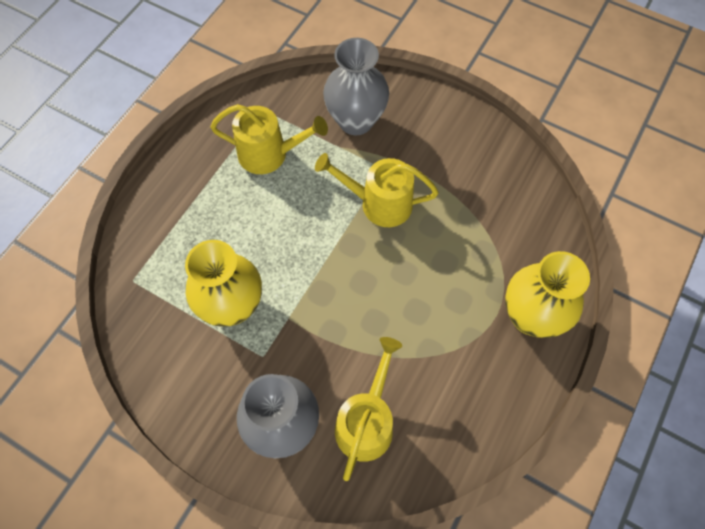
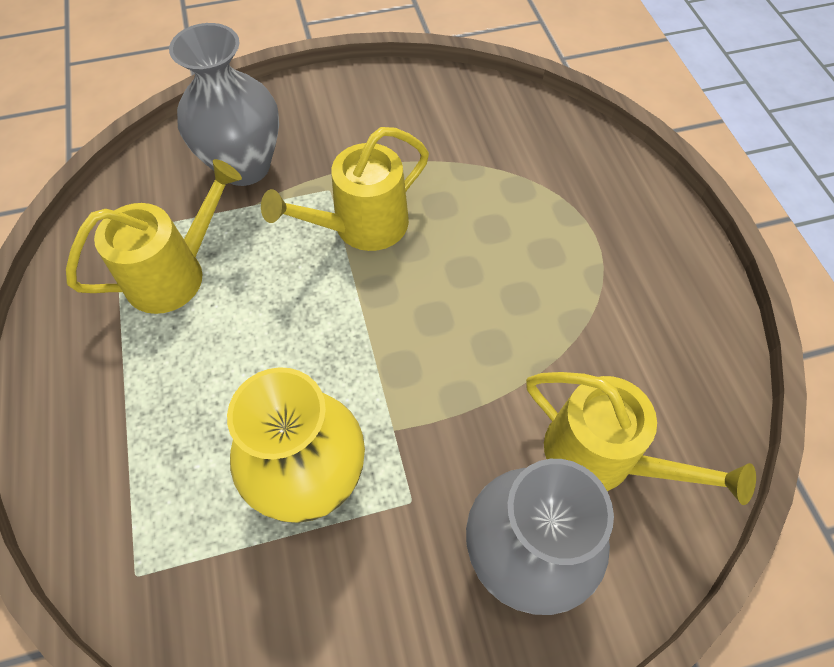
camera: 45 degrees left, 5 degrees down
(366, 421) = (601, 457): yellow watering can -> yellow watering can turned 150 degrees clockwise
(530, 316) = (625, 210): yellow vase -> none

